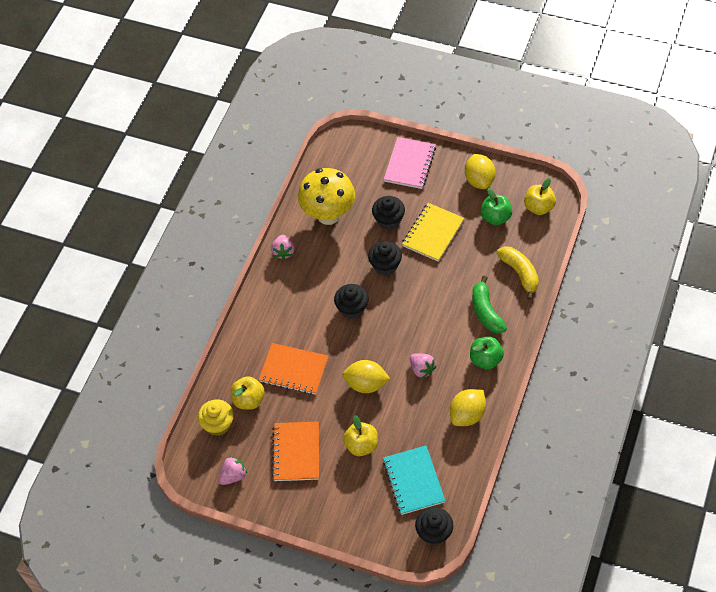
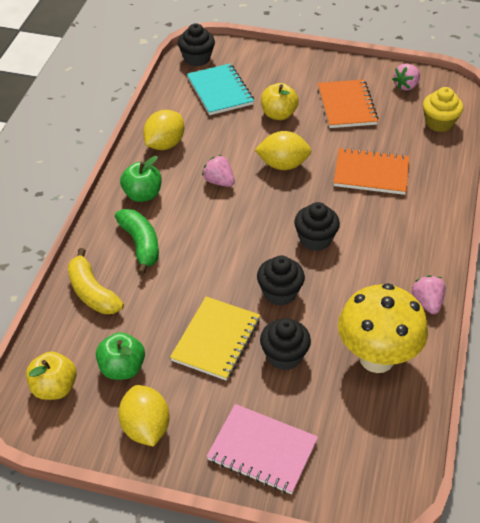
camera: 170 degrees right, 10 degrees down
(249, 400) = (413, 144): yellow apple -> none
(410, 164) = (262, 450): pink notebook -> pink notebook turned 75 degrees counterclockwise

